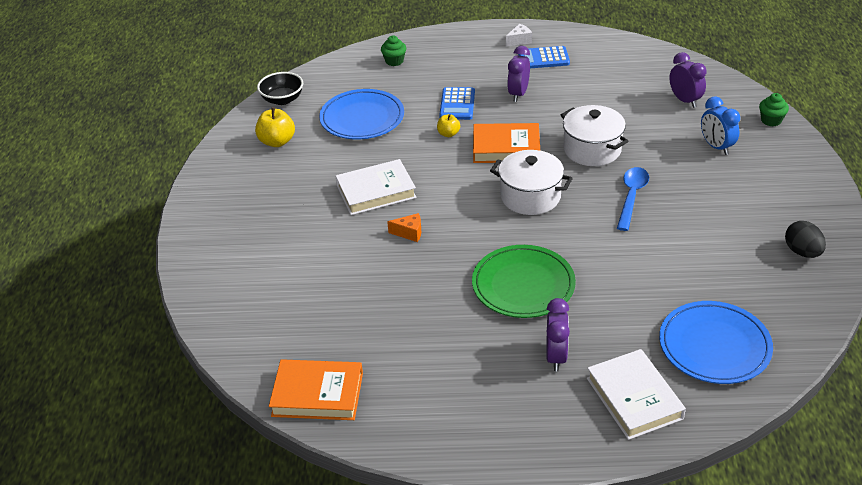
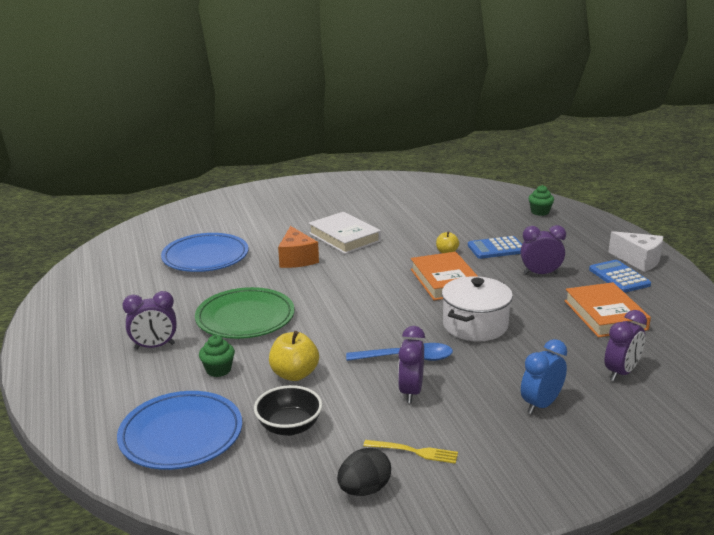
camera: 70 degrees right, 15 degrees down
(277, 141) = (386, 192): yellow apple -> yellow apple (294, 374)
(282, 99) = (443, 183): black bowl -> black bowl (289, 427)
(317, 394) = (104, 258): orange book -> orange book (605, 315)
(362, 118) = (441, 215): blue plate -> blue plate (205, 257)
(409, 233) = (296, 259): orange cheese -> orange cheese, size x1.66
(519, 41) = (638, 260): white cheese -> white cheese, size x1.66
(530, 196) = (376, 303): white pot -> none
(634, 398) = (103, 394): white book -> none
(682, 205) = (411, 392): none -> purple clock
(761, 219) = (415, 452): none -> yellow fork
(771, 120) = (636, 444): green cupcake -> green cupcake (218, 370)

